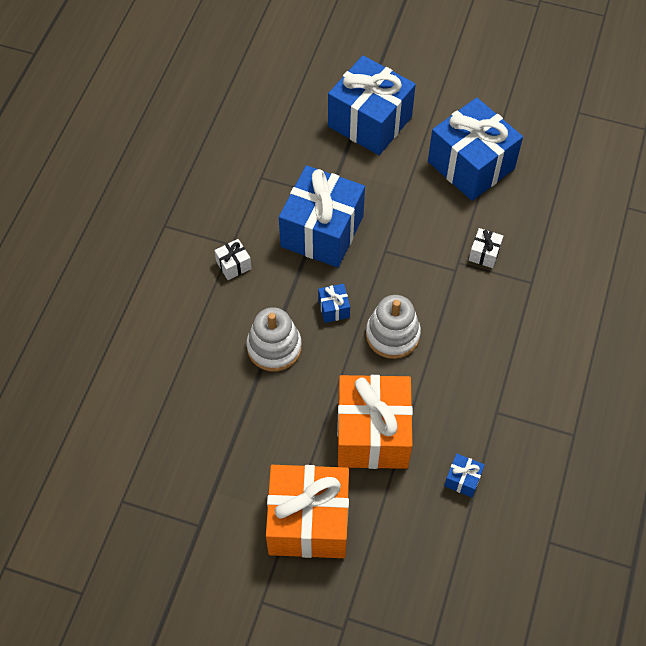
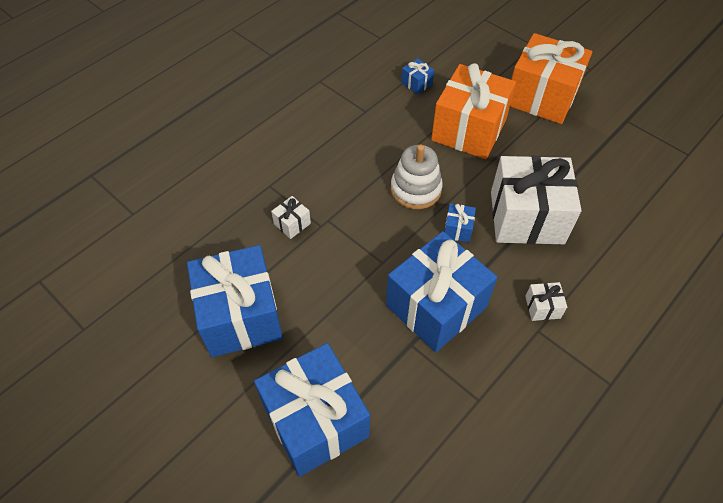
camera: 155 degrees left, 5 degrees down
(274, 347) = (526, 217): white stacking toy -> white gift

